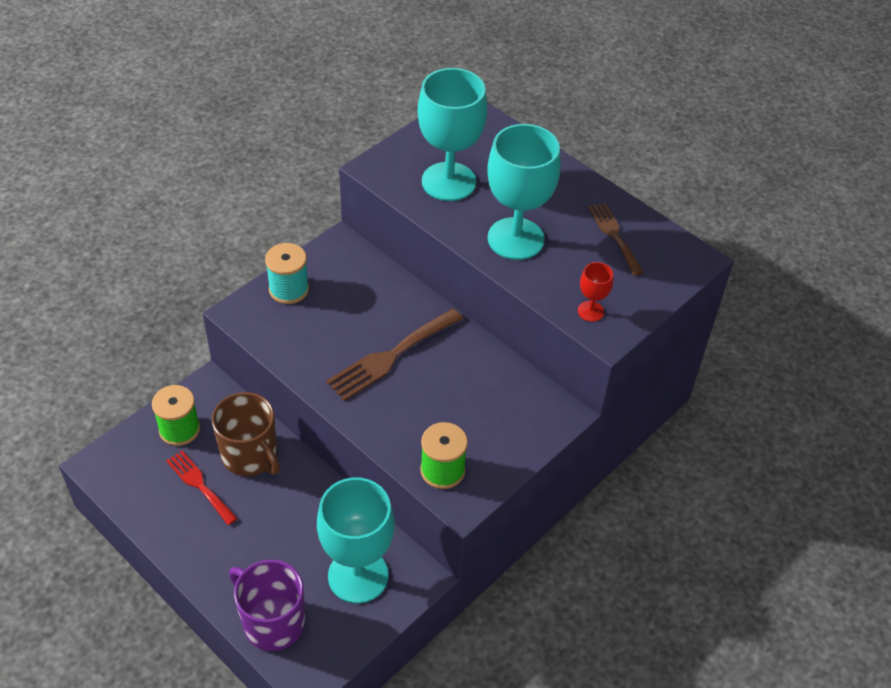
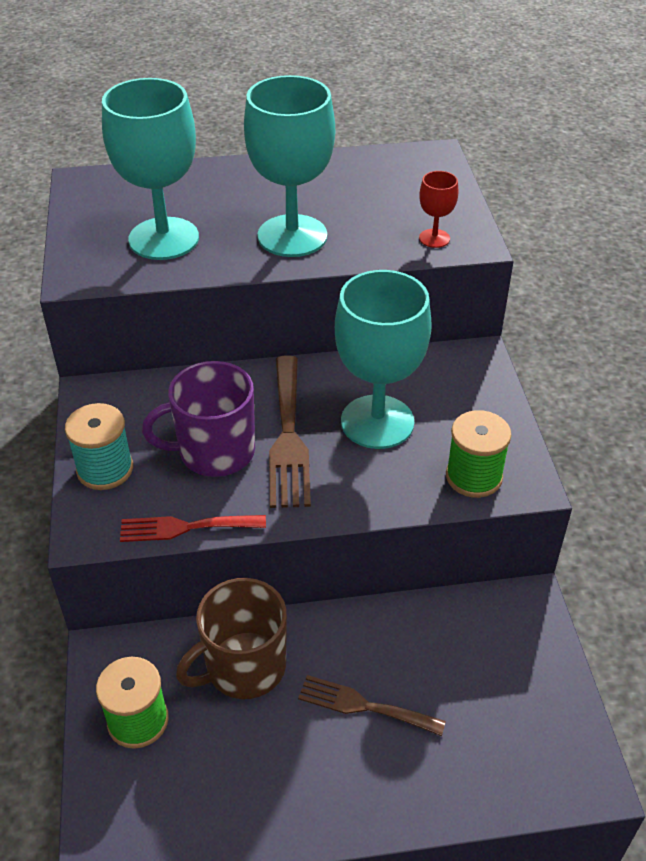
camera: 50 degrees left, 5 degrees down
(199, 485) = (239, 744): red fork -> red fork (185, 527)
(250, 455) = (244, 667): brown mug -> brown mug turned 150 degrees clockwise
(272, 622) = (491, 775): purple mug -> purple mug (214, 452)
(358, 576) = (488, 655): turquoise goblet -> turquoise goblet (377, 422)
(614, 235) = (356, 180): brown fork -> brown fork (363, 706)

